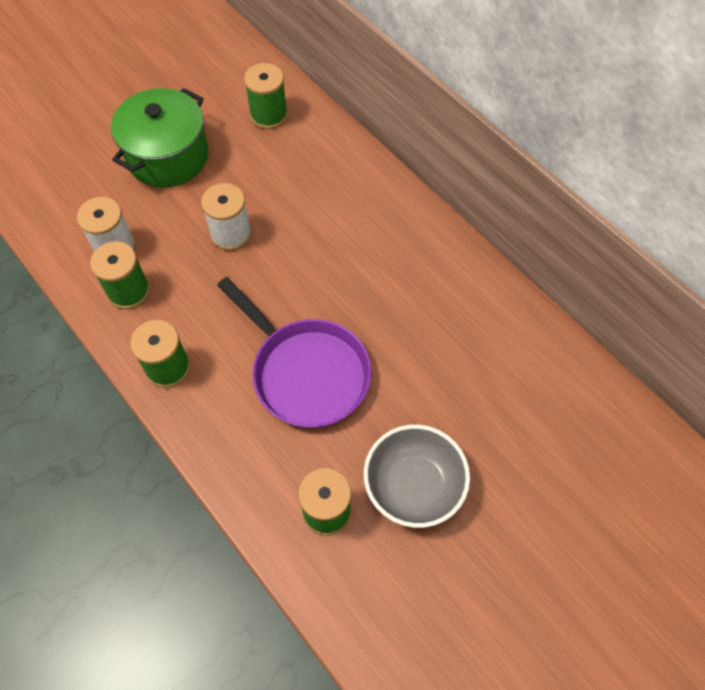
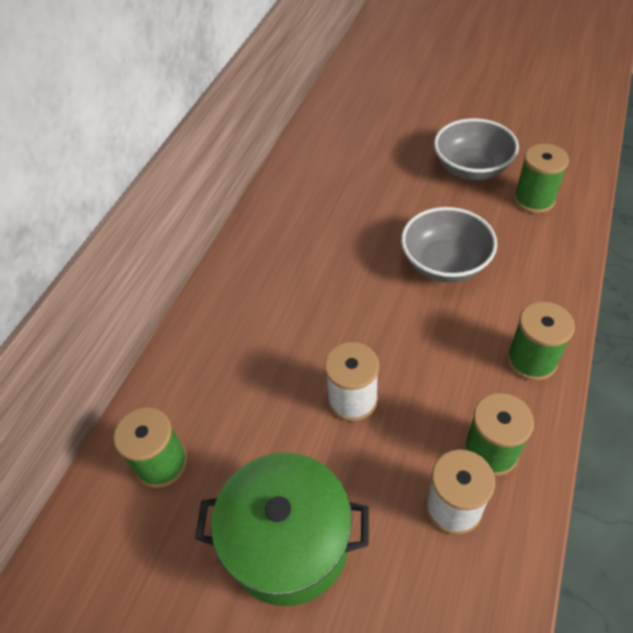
camera: 115 degrees left, 10 degrees down
(306, 372) = (445, 263): purple pan -> grey bowl

